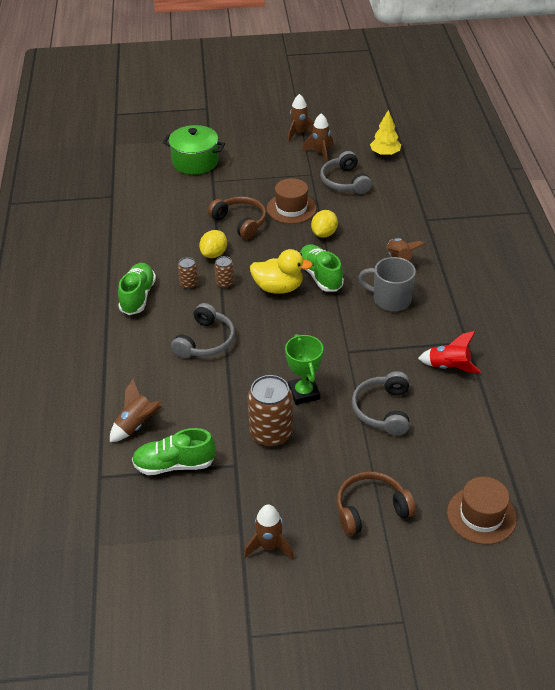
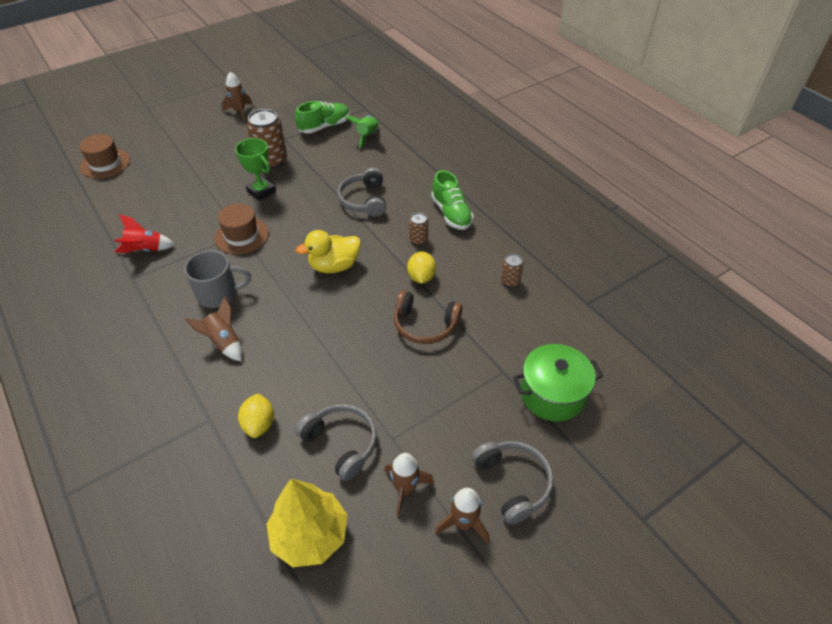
camera: 150 degrees right, 5 degrees up
(136, 425) = (367, 136): brown rocket -> green rocket
(225, 283) = (387, 252): brown can -> brown can (510, 281)
(291, 208) = (382, 368): brown hat -> brown hat (241, 235)
(320, 276) = (301, 293): green shoe -> none
(324, 234) = (324, 346): yellow lemon -> yellow lemon (259, 424)
(371, 509) = (182, 144): brown headphones -> none
(383, 410) = (193, 200): grey headphones -> grey headphones (513, 483)
(385, 153) = (310, 535): yellow tree -> yellow tree, size x1.53

